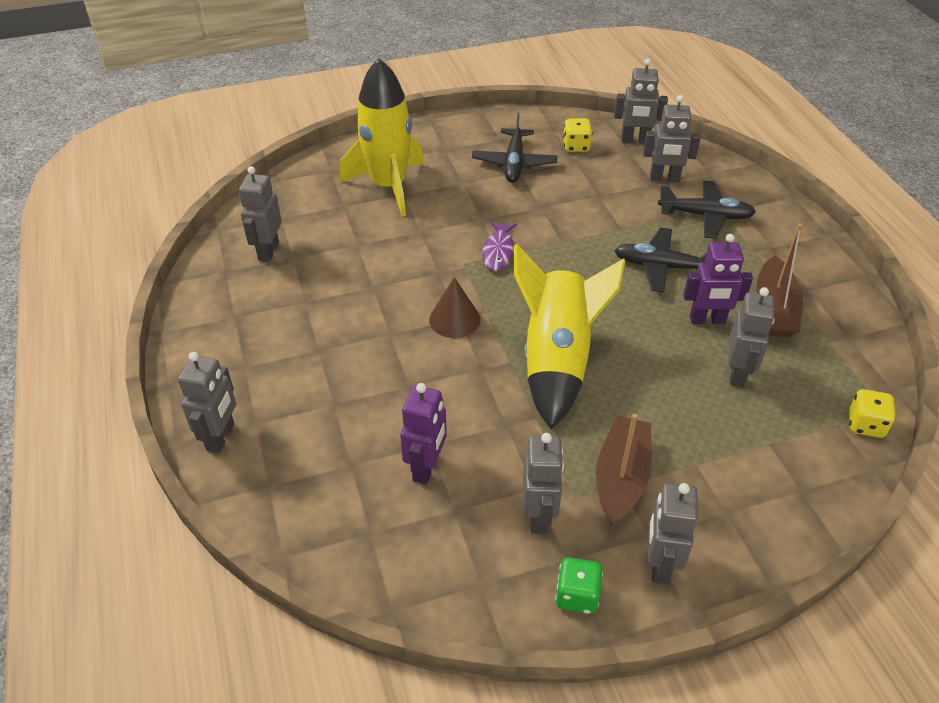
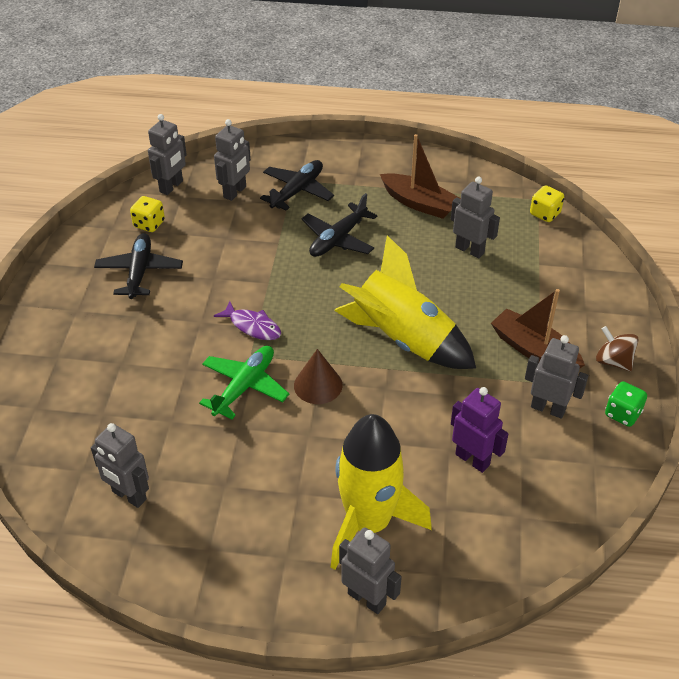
camera: 65 degrees left, 0 degrees up
(388, 186) = (100, 370): yellow rocket -> yellow rocket (368, 523)
(423, 273) = (245, 386): none -> green plane
(514, 163) = (139, 271): black plane -> black plane turned 120 degrees counterclockwise
(659, 564) = (613, 361): grey robot -> brown spinning top
(707, 320) = (410, 241): purple robot -> none

